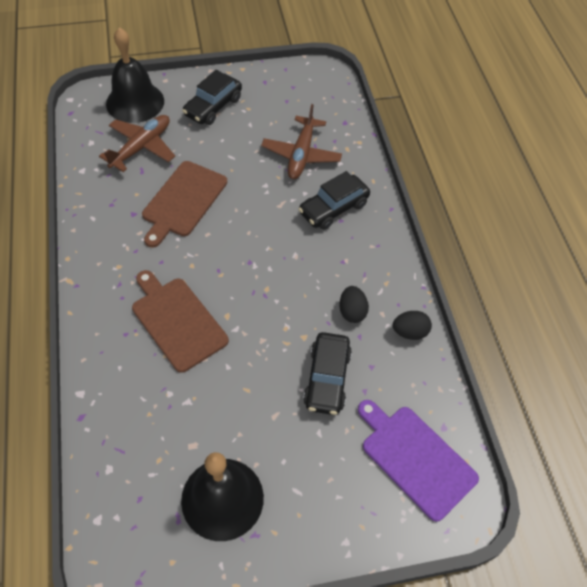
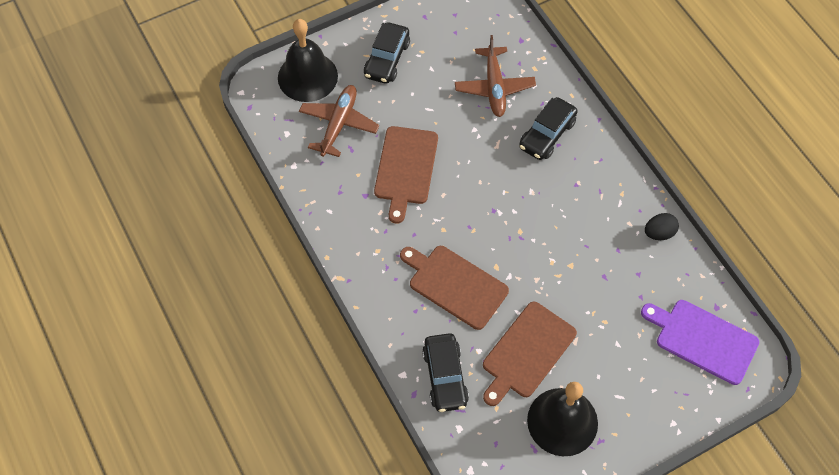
camera: 15 degrees left, 5 degrees up
(218, 411) = (527, 352): none -> brown cutting board
(327, 379) = (605, 296): black car -> black car (445, 377)
(352, 312) = (603, 229): black egg -> none

